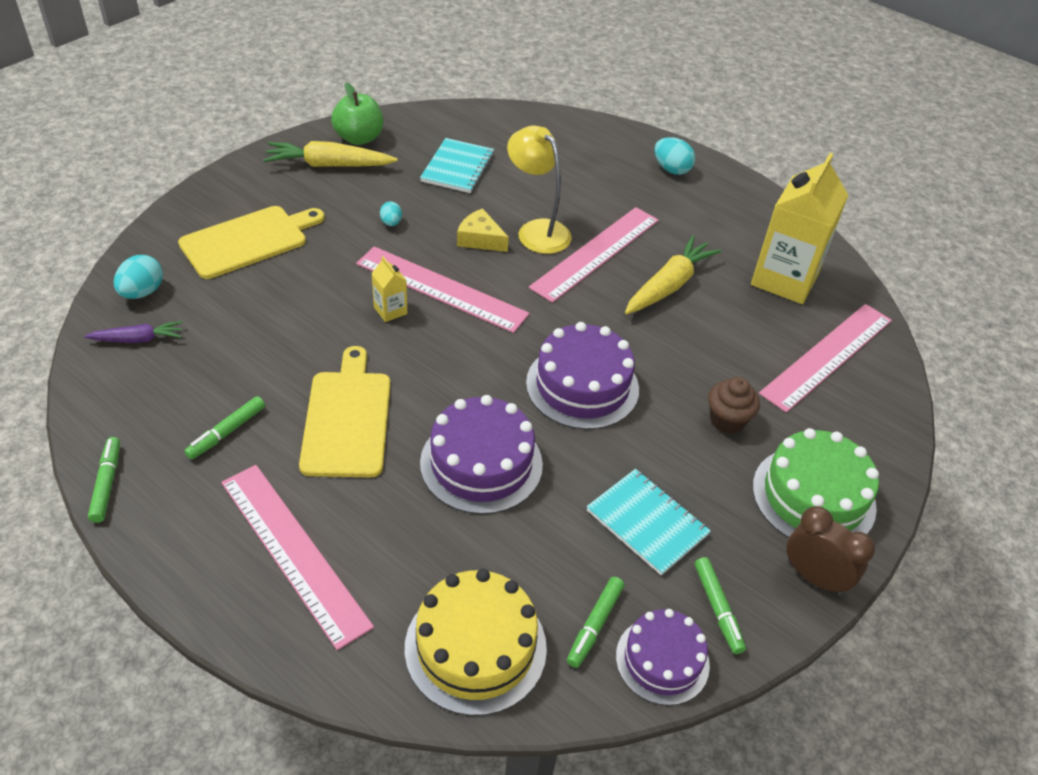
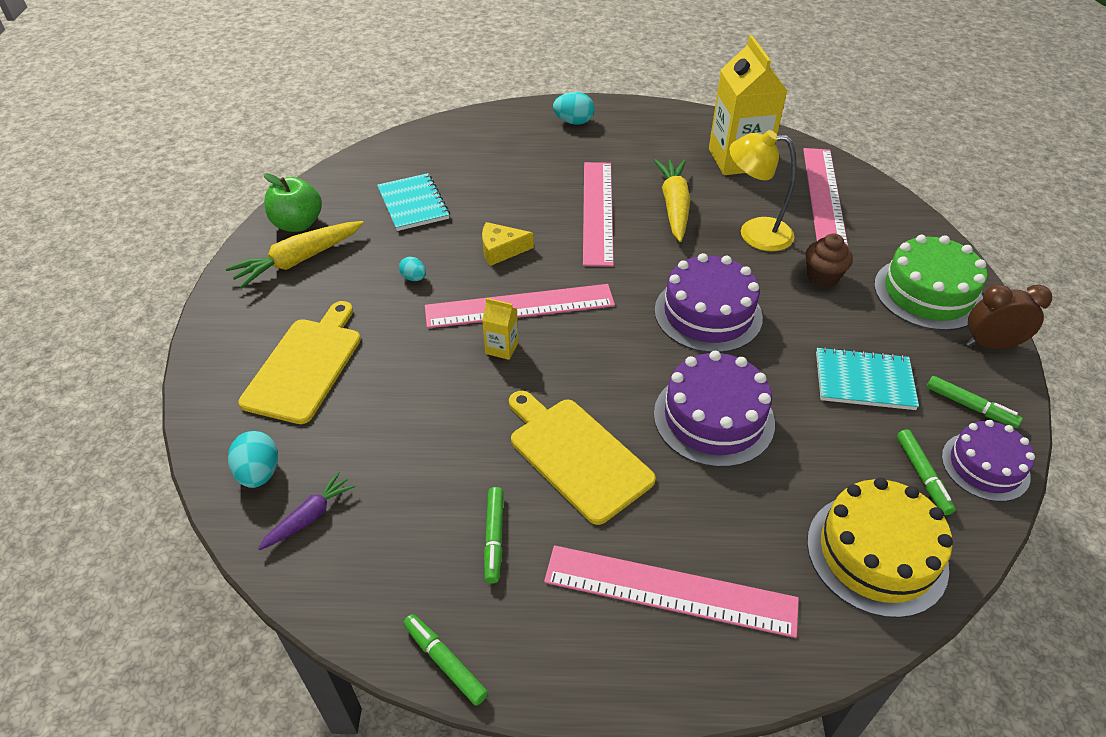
camera: 35 degrees left, 0 degrees up
(537, 230) = (535, 219): yellow lamp -> yellow lamp (754, 233)

